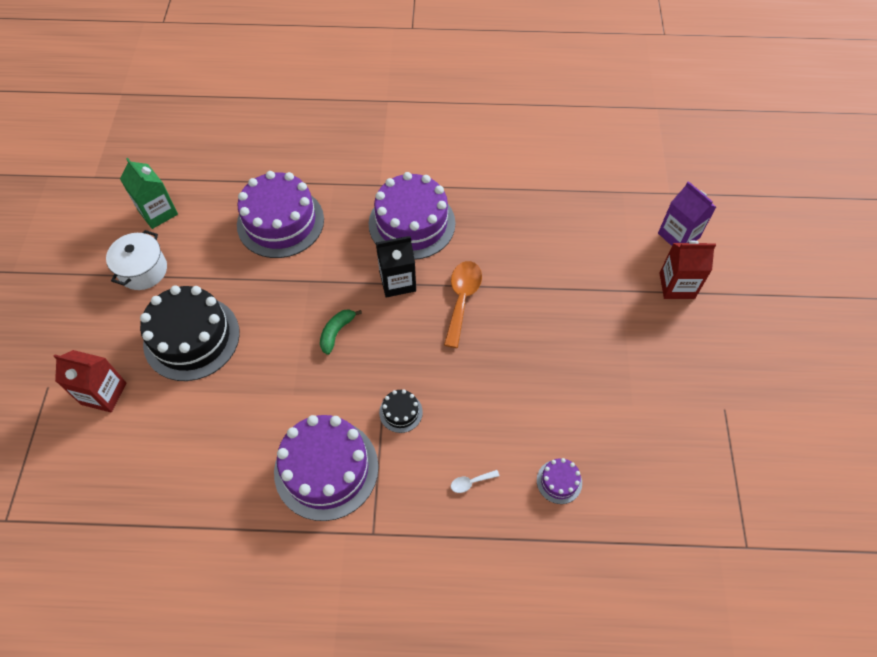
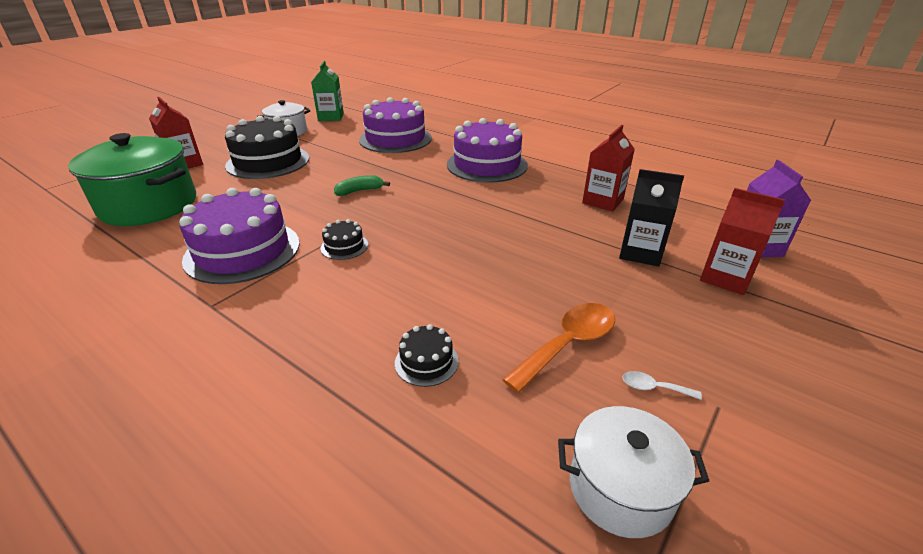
camera: 35 degrees right, 25 degrees down
(161, 472) = (149, 205): none -> green pot
(397, 281) = (439, 185): black carton -> black carton (640, 253)
(462, 299) = (480, 209): orange spoon -> orange spoon (568, 344)
(470, 482) = (338, 316): white spoon -> white spoon (653, 388)
(546, 231) = (603, 201): none -> red carton
(559, 481) = (426, 362): purple cake -> black cake
(709, 495) = (620, 488): none -> white pot

